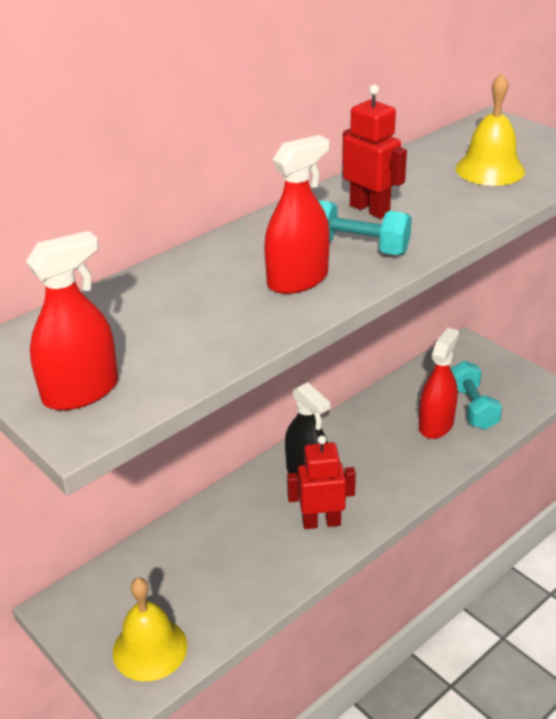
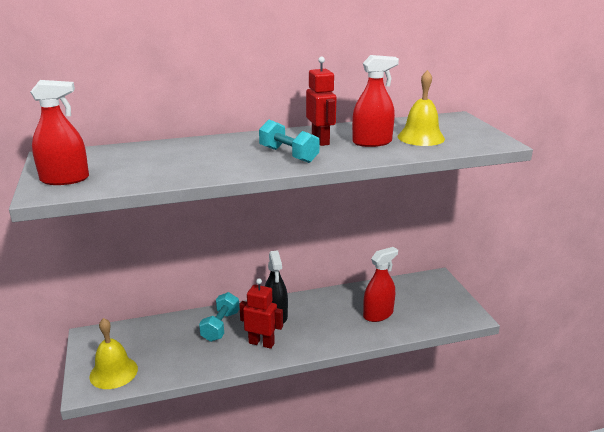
camera: 25 degrees right, 10 degrees down
(297, 280) = (235, 161): red spray bottle -> red spray bottle (372, 142)
(472, 408) = (410, 312): turquoise dumbbell -> turquoise dumbbell (220, 326)

